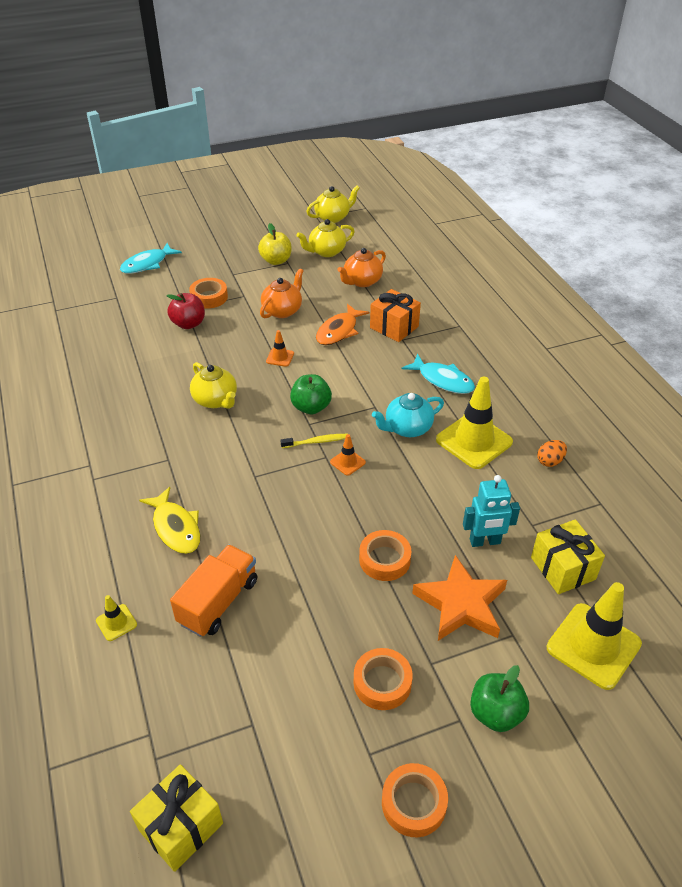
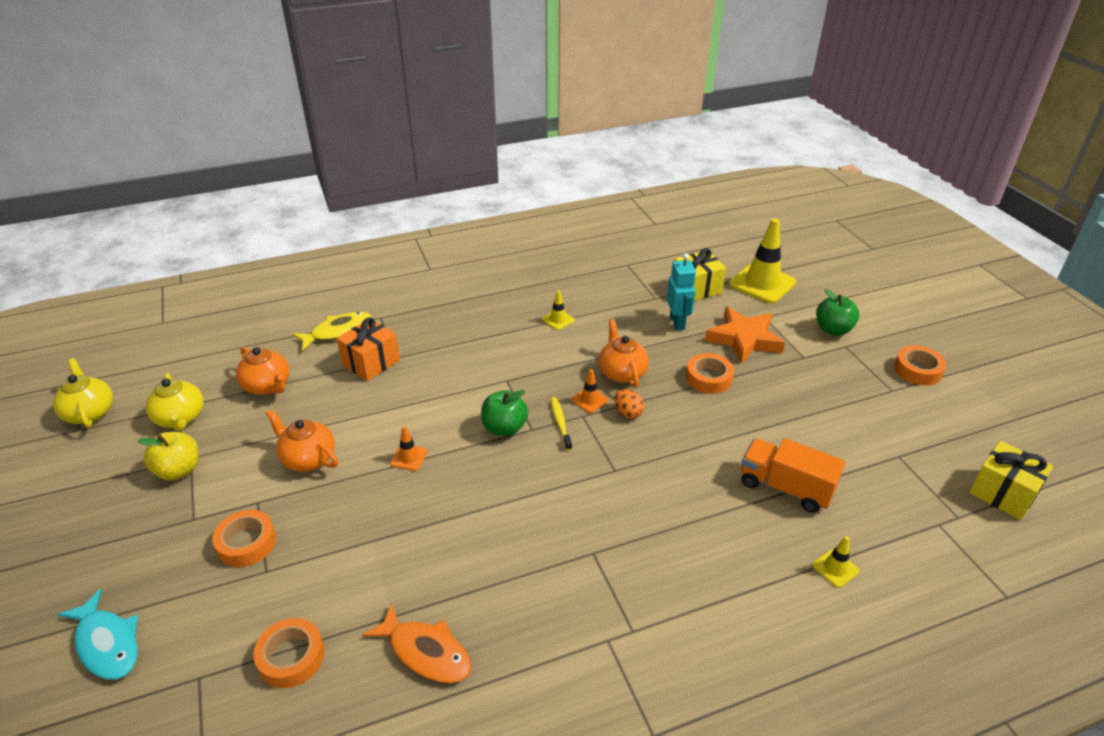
camera: 90 degrees left, 5 degrees down
(176, 528) = (699, 532): yellow fish -> yellow fish (338, 332)
(188, 324) = (309, 562): red apple -> none
(216, 400) = (485, 514): yellow teapot -> none
(339, 331) = (367, 406): orange fish -> orange fish (426, 652)
(382, 683) = (830, 382): orange tape -> orange tape (291, 657)
(390, 487) = (622, 372): none -> orange teapot
(407, 428) = (540, 359): turquoise teapot -> none
(443, 380) = (469, 333): turquoise fish -> none
(474, 441) = (558, 320): yellow traffic cone -> yellow traffic cone, size x0.45
(550, 461) = (582, 282): orange egg -> orange egg (628, 413)

